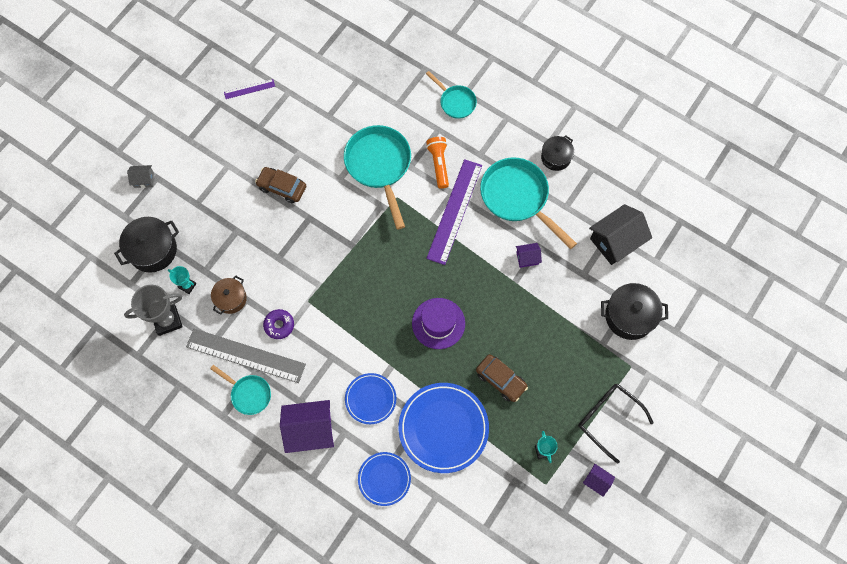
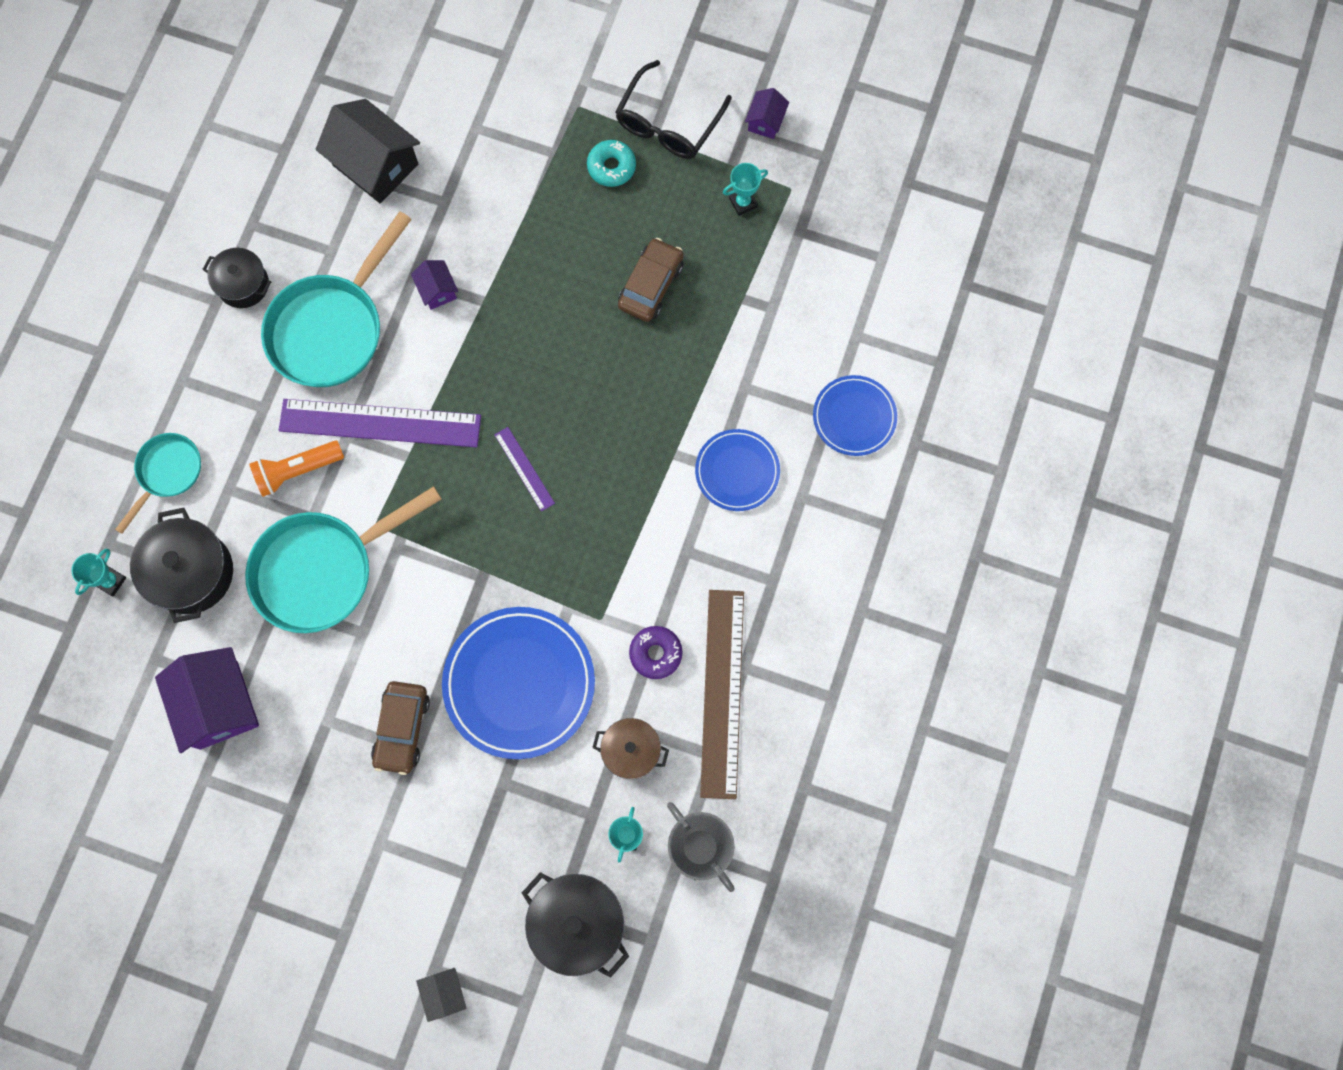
camera: 105 degrees left, 5 degrees up
(245, 355) = (722, 693): grey ruler -> brown ruler
(249, 89) = (213, 855): purple ruler -> purple ruler (524, 469)
(249, 394) = (784, 666): turquoise pan -> none
(310, 430) = (813, 550): purple house -> purple house (218, 705)
(404, 67) = (110, 581): none -> turquoise trophy
(438, 323) = (584, 400): purple hat -> none
(443, 428) = (751, 351): blue plate -> blue plate (519, 683)
(585, 376) = (611, 167): none -> turquoise donut
(629, 316) = (498, 122): black pot -> black pot (191, 572)

